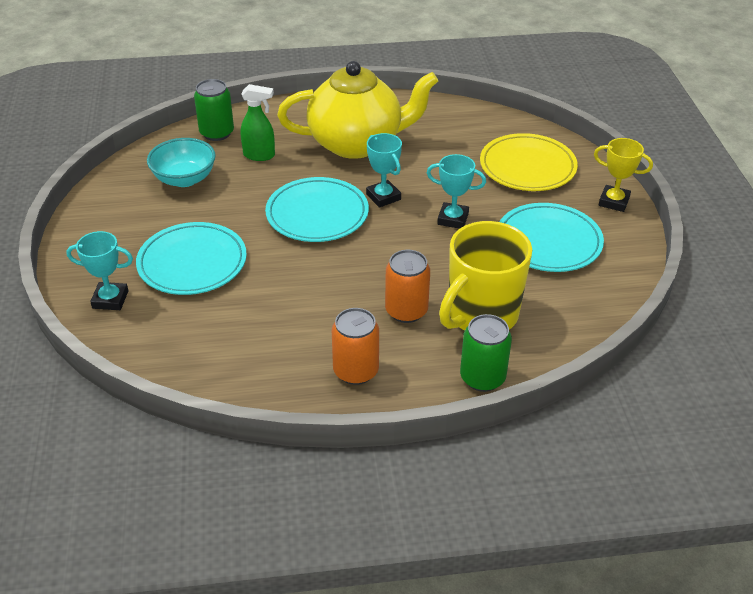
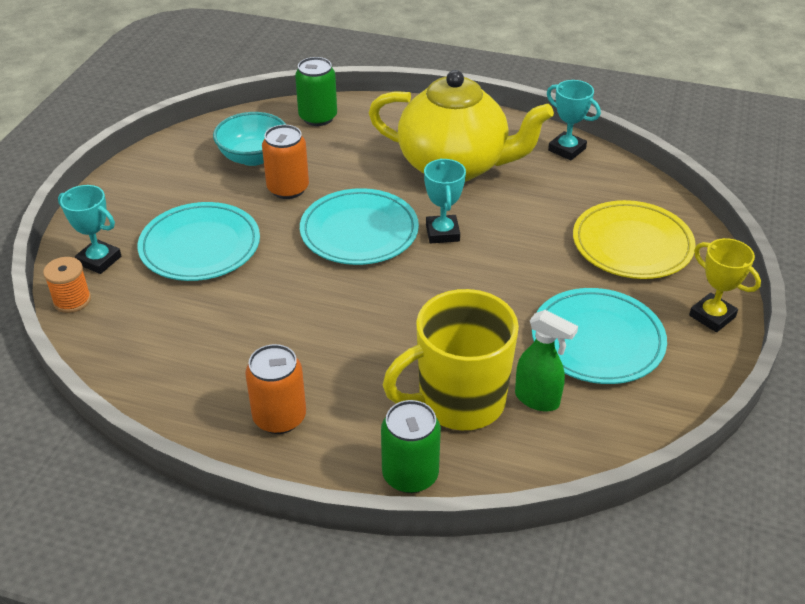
camera: 25 degrees right, 0 degrees up
(111, 339) = (72, 300): none -> orange spool
(259, 155) = (344, 152): green spray bottle -> green spray bottle (537, 399)
(406, 311) = (379, 368): orange can -> orange can (288, 189)
(453, 219) = (502, 280): turquoise trophy -> turquoise trophy (567, 149)

